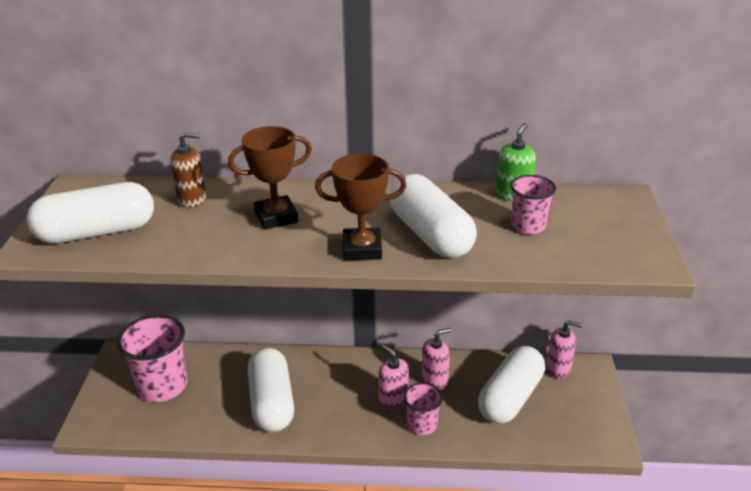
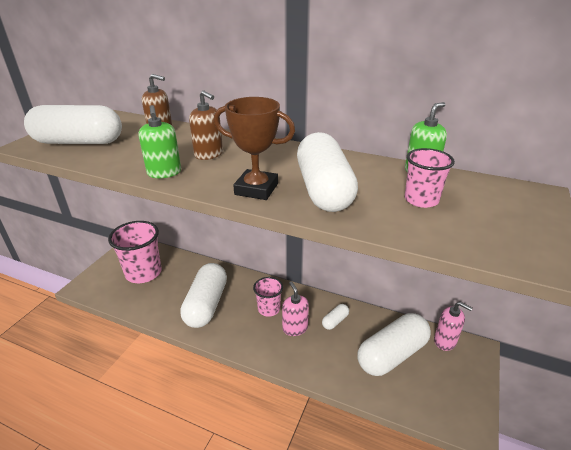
camera: 20 degrees right, 0 degrees up
(245, 251) = (164, 173): none -> green soap dispenser
(276, 217) = (209, 154): brown trophy -> brown soap dispenser
(422, 425) = (308, 355): pink cup -> pink cup (269, 309)
(435, 379) = (335, 321): pink soap dispenser -> white capsule

